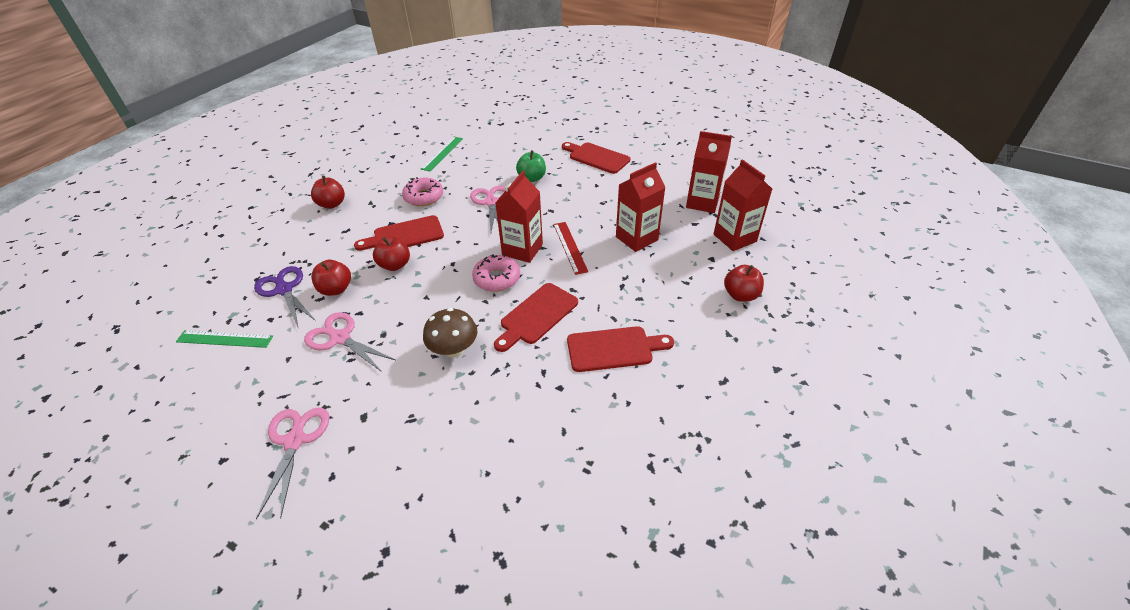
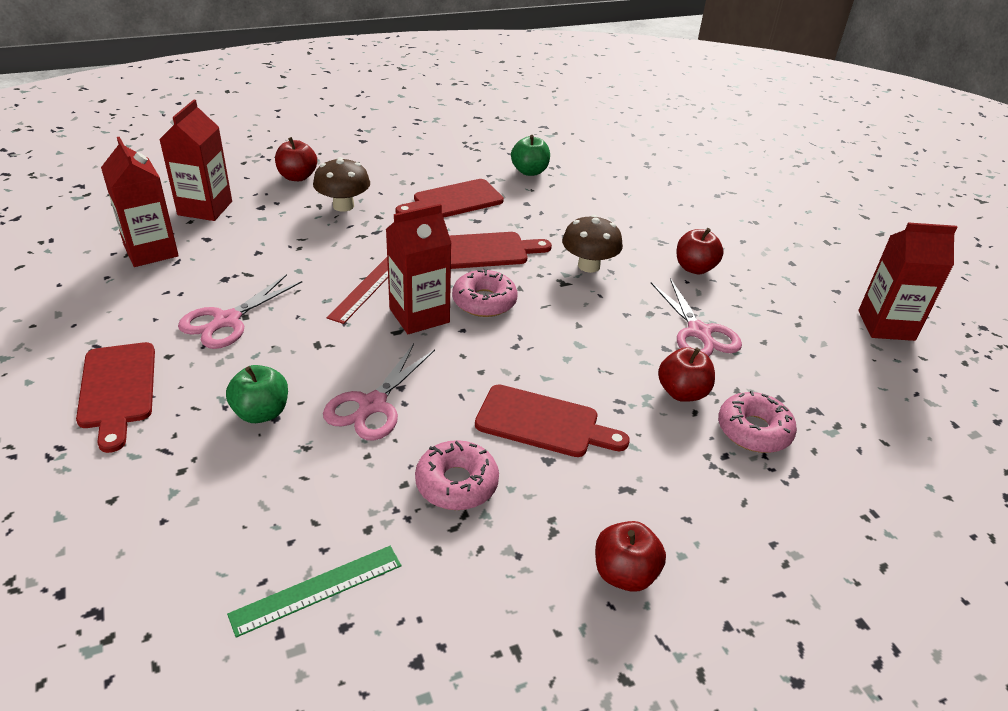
camera: 145 degrees left, 5 degrees down
(225, 339) = (841, 402): green ruler -> none
(284, 290) = (754, 430): purple scissors -> pink donut
(295, 441) = (769, 273): pink scissors -> pink scissors (227, 320)
(395, 265) = (587, 384): red apple -> red apple (694, 268)
(601, 437) = (529, 171): none -> green apple
(613, 349) = (454, 201): red cutting board -> red cutting board turned 60 degrees counterclockwise
(636, 238) = (287, 258): red carton -> red carton (886, 325)
(672, 291) = (343, 206): none -> brown mushroom

